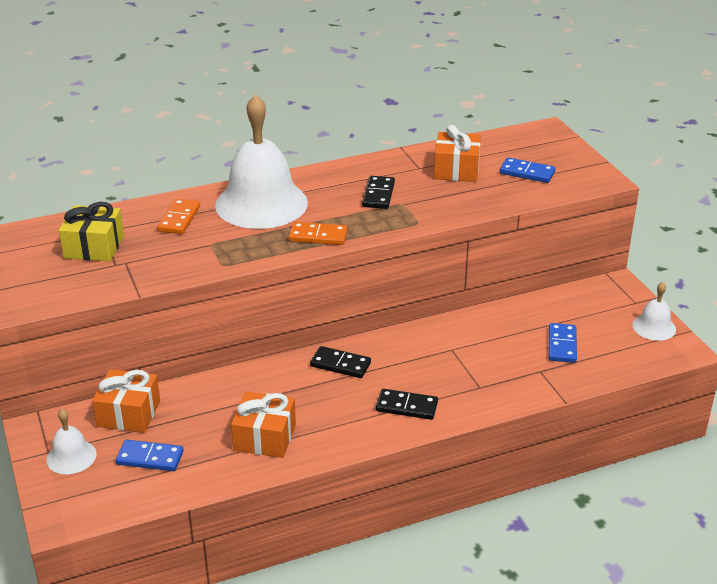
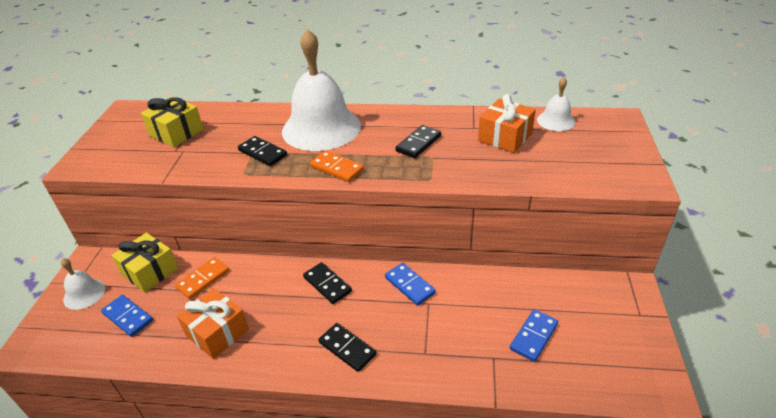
camera: 30 degrees right, 5 degrees up
(129, 414) = (150, 271): orange gift -> yellow gift
(179, 219) = (252, 125): orange domino -> orange domino (203, 279)
(222, 242) = (263, 153): none -> black domino
(527, 172) = (570, 156): blue domino -> blue domino (410, 285)
(654, 327) = (644, 350): white bell -> white bell (556, 121)

